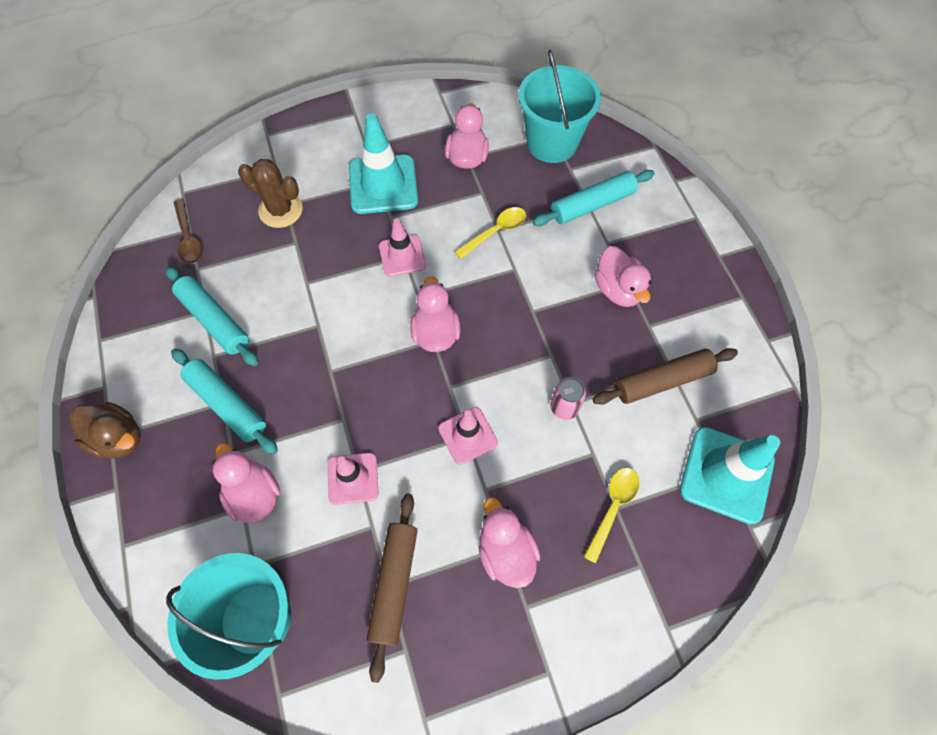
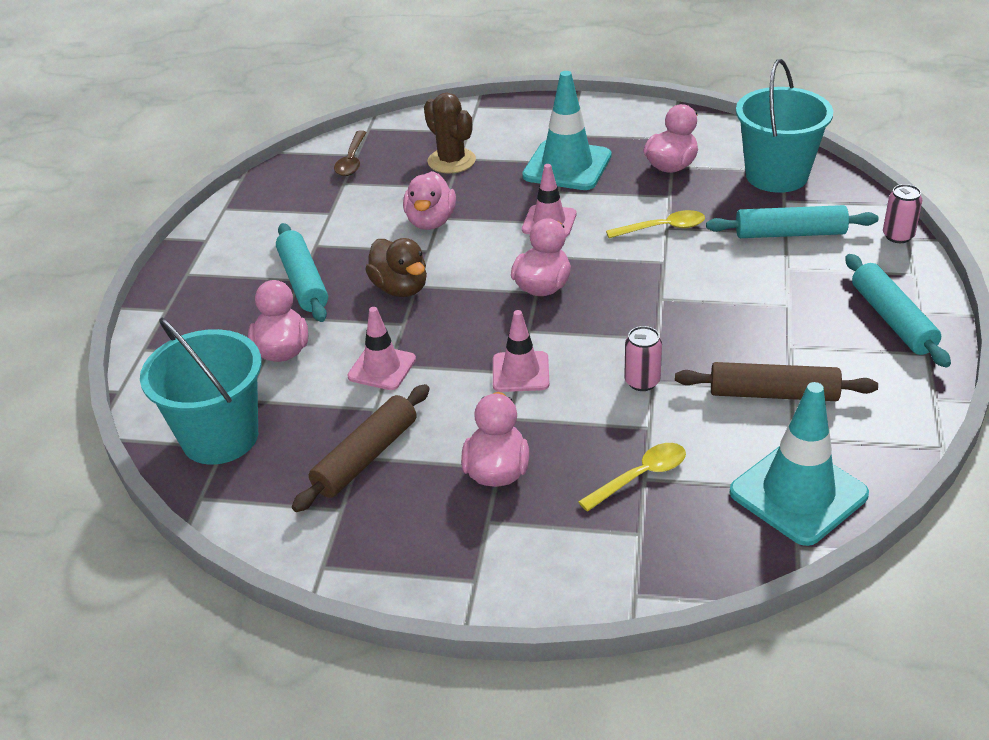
camera: 30 degrees right, 25 degrees down
(118, 438) = (193, 277): brown duck -> brown duck (400, 288)
(214, 320) = (334, 221): turquoise rolling pin -> turquoise rolling pin (892, 320)
(618, 289) = (772, 307): pink duck -> pink duck (431, 221)
(668, 181) = (898, 236): none -> pink can

